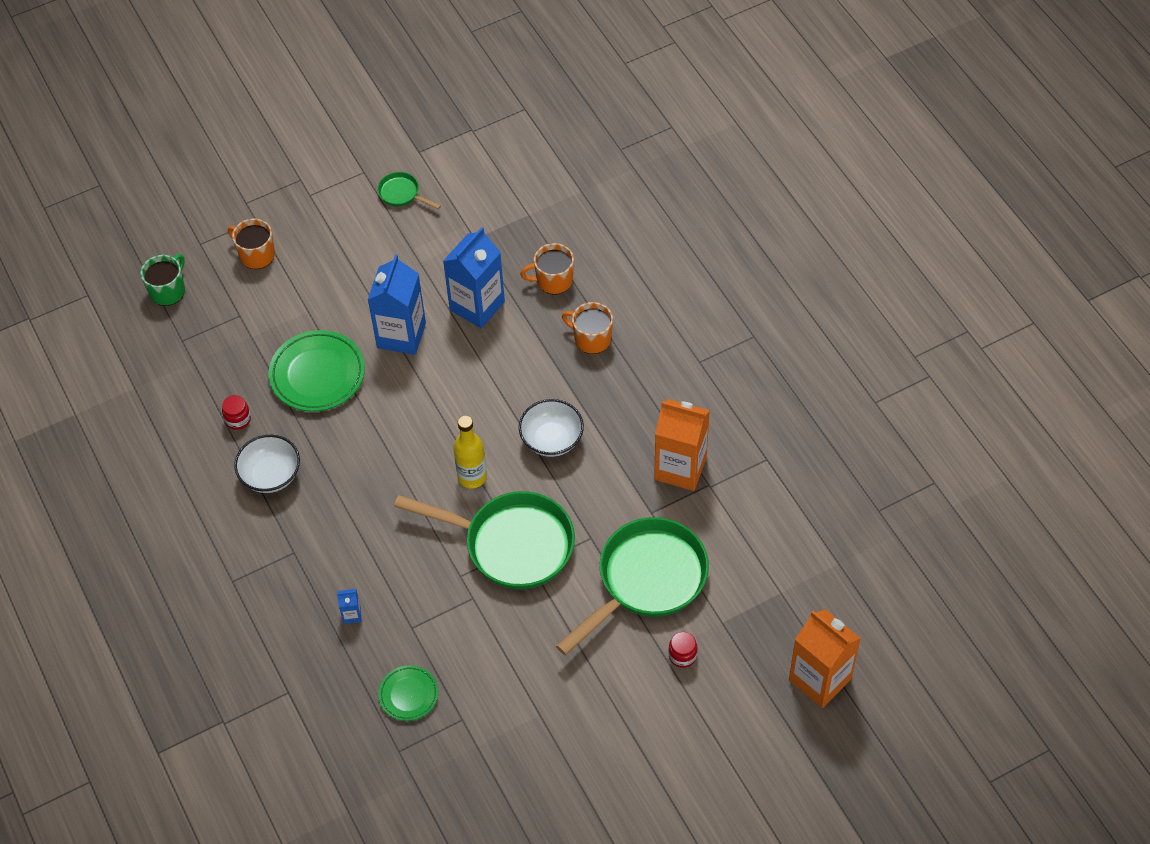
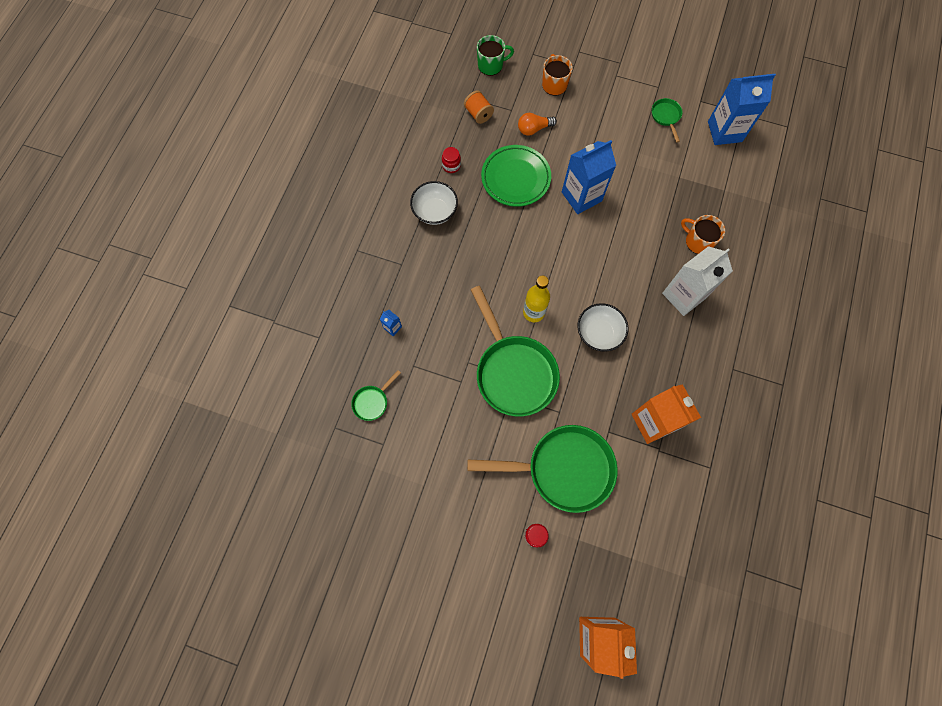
camera: 45 degrees right, 15 degrees up
(209, 347) = (478, 114): none -> orange spool
(283, 314) = (534, 129): none -> orange light bulb
(408, 695) = (372, 401): green plate -> green pan
(477, 306) = (639, 217): blue carton -> blue carton (724, 131)
(591, 339) = (683, 295): orange mug -> white carton

